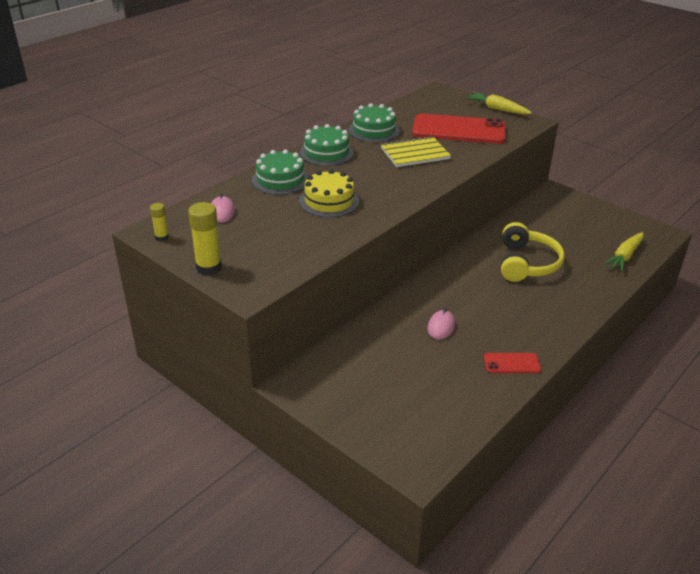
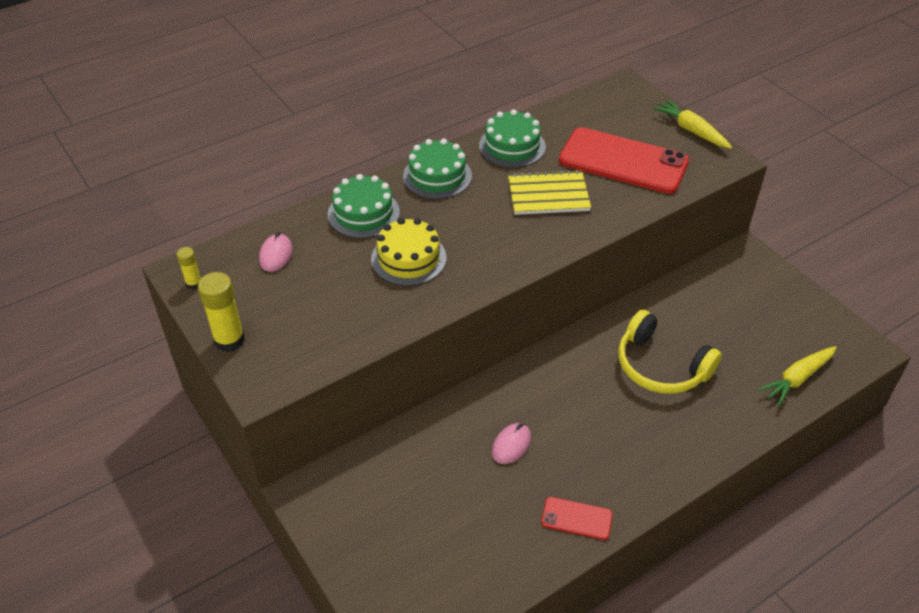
camera: 15 degrees right, 10 degrees up
(527, 263) = (660, 366): yellow headphones -> yellow headphones turned 105 degrees clockwise

